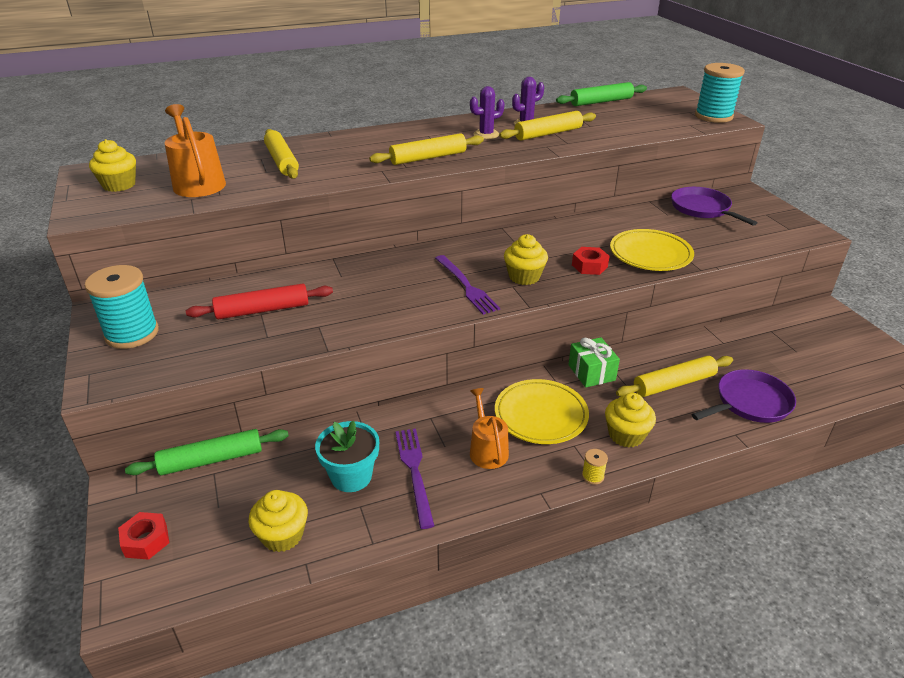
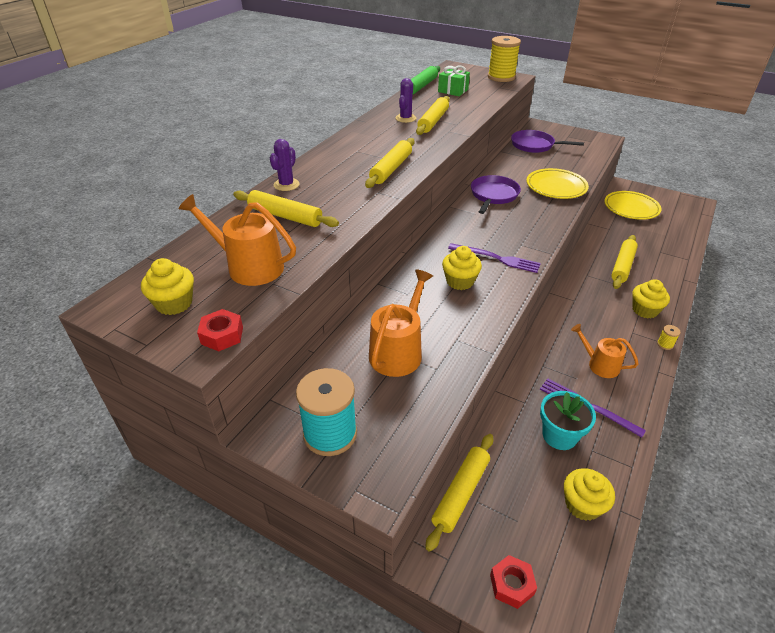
camera: 40 degrees left, 5 degrees up
(211, 460) = (461, 493): green rolling pin -> yellow rolling pin
(262, 310) = (398, 351): red rolling pin -> orange watering can
(486, 134) = (395, 136): purple cactus -> purple cactus (286, 185)
(524, 277) = (517, 235): yellow cupcake -> yellow cupcake (460, 281)
(540, 415) = (593, 325): yellow plate -> yellow plate (631, 208)
(589, 266) = (539, 210): red nut -> red nut (222, 335)
(591, 372) = (578, 282): green gift -> green gift (453, 91)
(713, 116) = (501, 77): turquoise spool -> yellow spool
(750, 402) = (665, 257): purple pan -> purple pan (493, 195)

